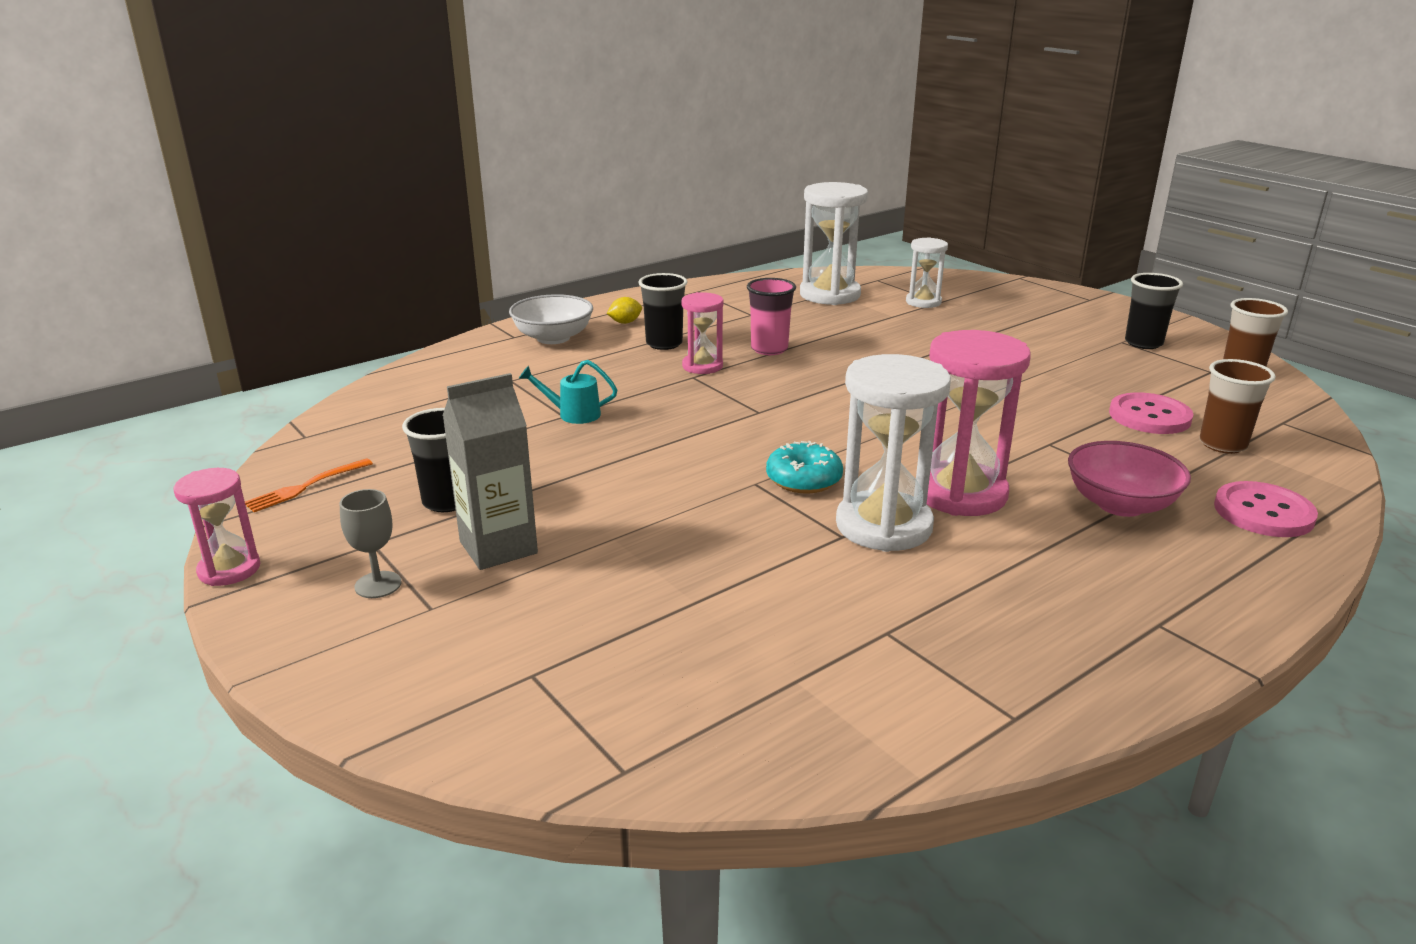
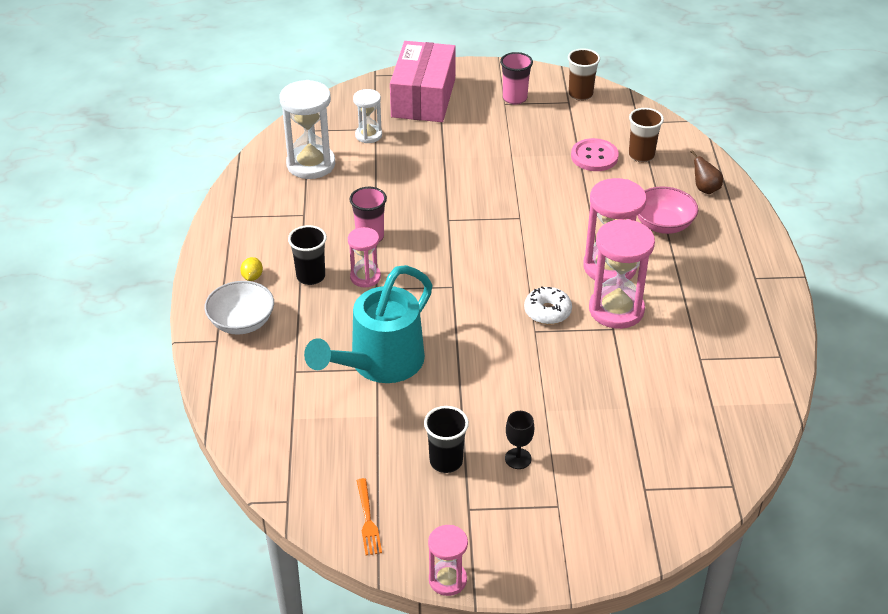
camera: 55 degrees left, 15 degrees up
(378, 585) = (517, 520): grey goblet -> none
(498, 547) = (518, 458): grey carton -> black goblet
(573, 414) = (379, 364): turquoise watering can -> turquoise watering can, size x2.48
(803, 479) = (547, 311): turquoise donut -> white donut
(884, 526) = (616, 310): white hourglass -> pink hourglass
(1036, 305) = (423, 98): none -> pink box
(1143, 343) = (514, 98): black cup -> pink cup
(1263, 512) = (705, 189): pink button -> brown pear

